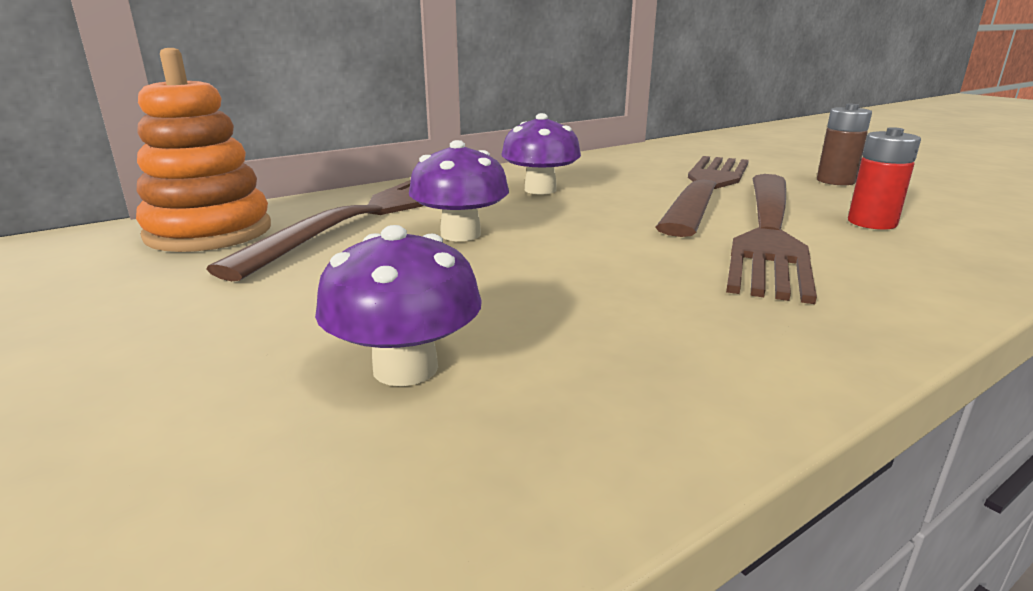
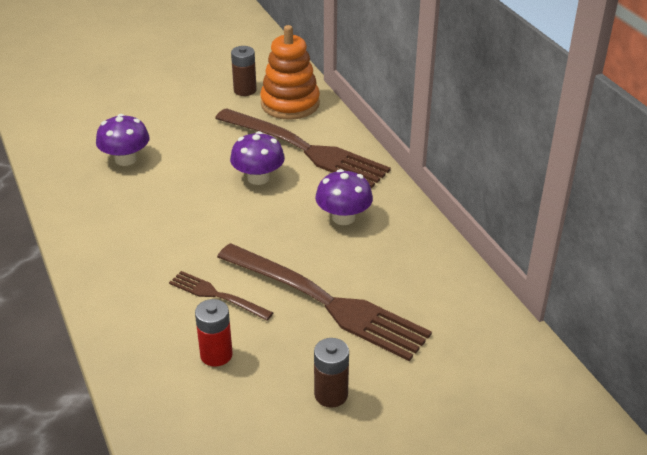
camera: 100 degrees right, 15 degrees up
(115, 270) = (245, 90): none -> brown battery
(768, 232) = (217, 295): brown fork -> brown fork, size x0.49

